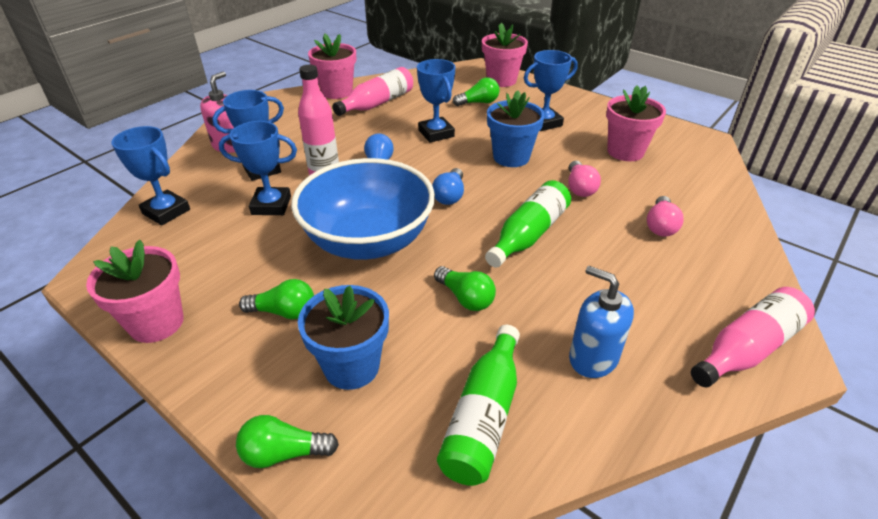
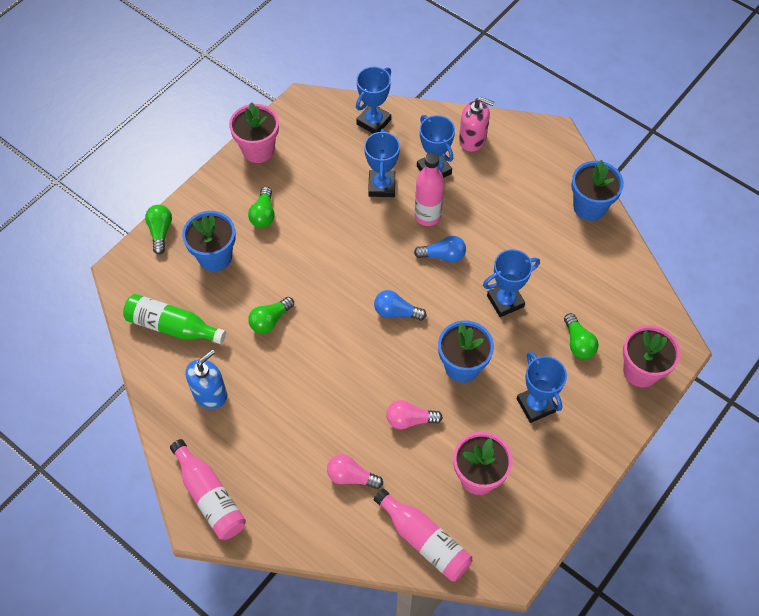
camera: 90 degrees right, 20 degrees up
(337, 92) = (589, 207): pink flower pot -> blue flower pot
(368, 241) = (335, 256): blue bowl -> none
(377, 103) = (566, 246): pink bottle -> pink bottle (424, 540)
(529, 234) = (341, 369): green bottle -> none

